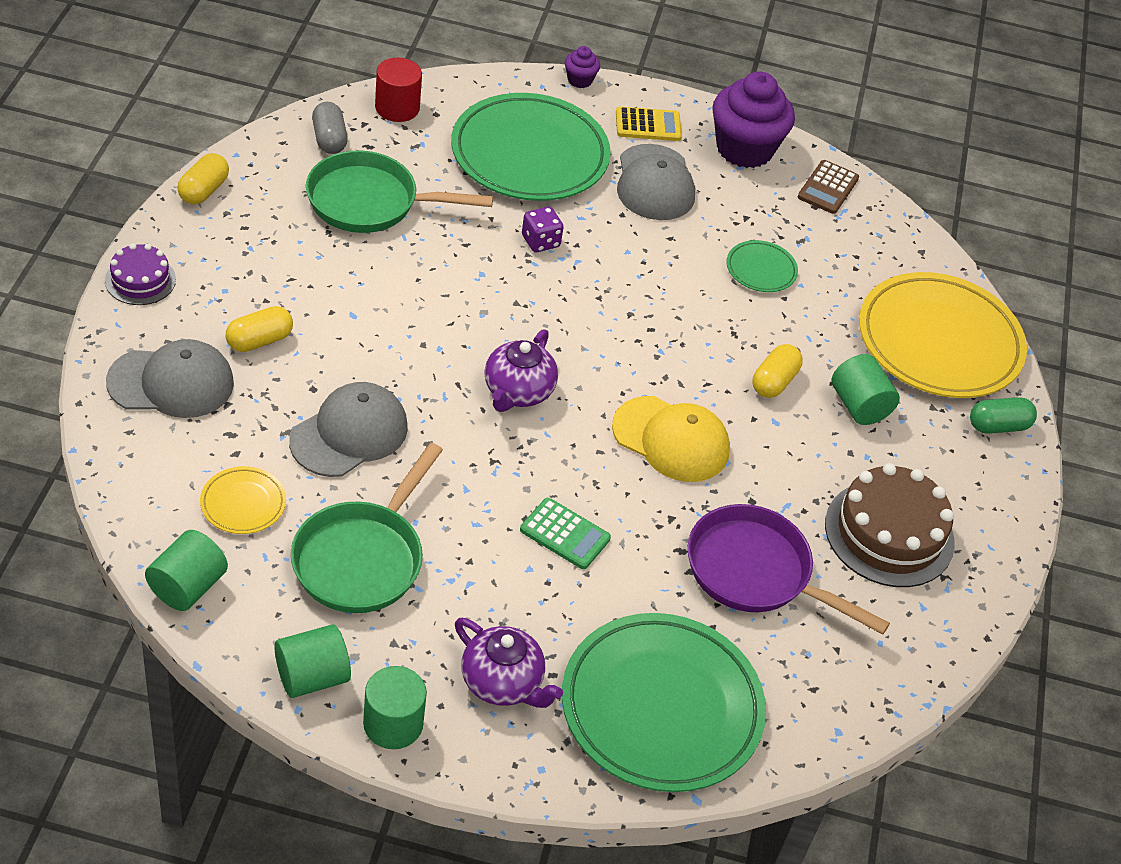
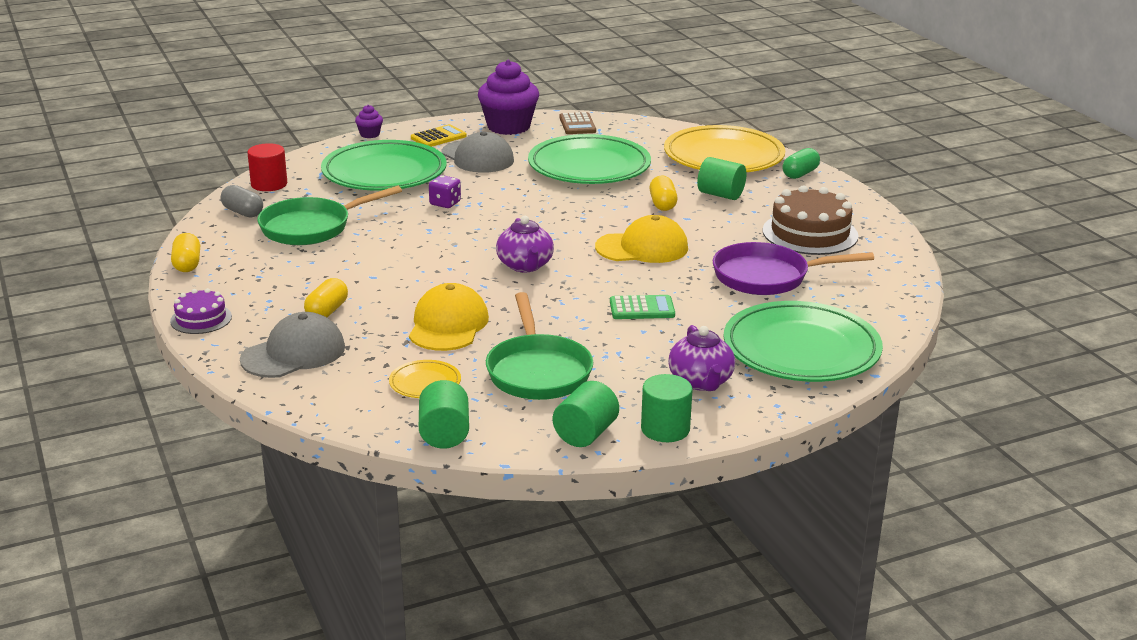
camera: 30 degrees left, 20 degrees down
(349, 433) = (448, 325): grey cap -> yellow cap
(503, 682) = (701, 382): purple teapot -> purple teapot turned 75 degrees clockwise
(761, 269) = (589, 166): green plate -> green plate, size x2.29

